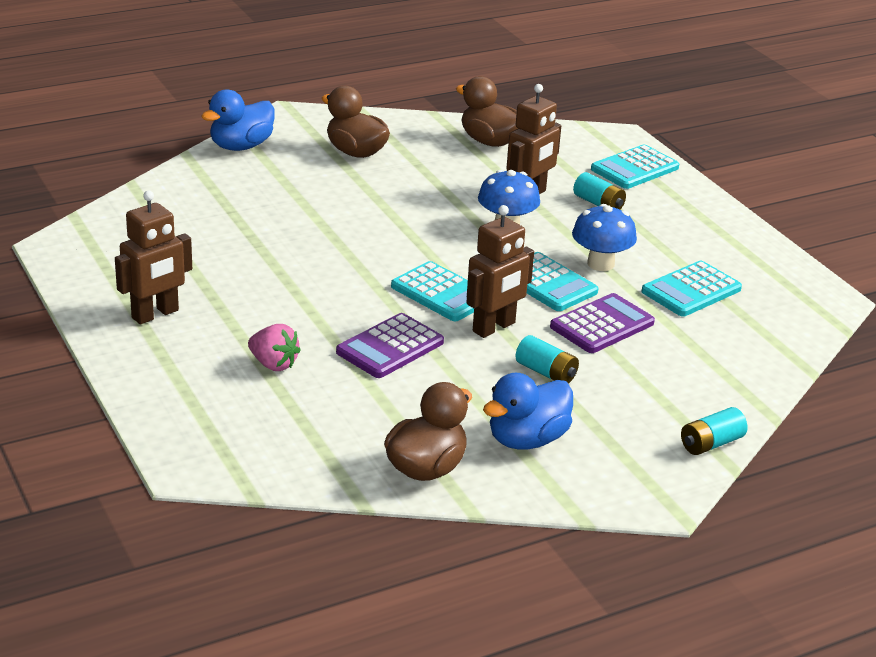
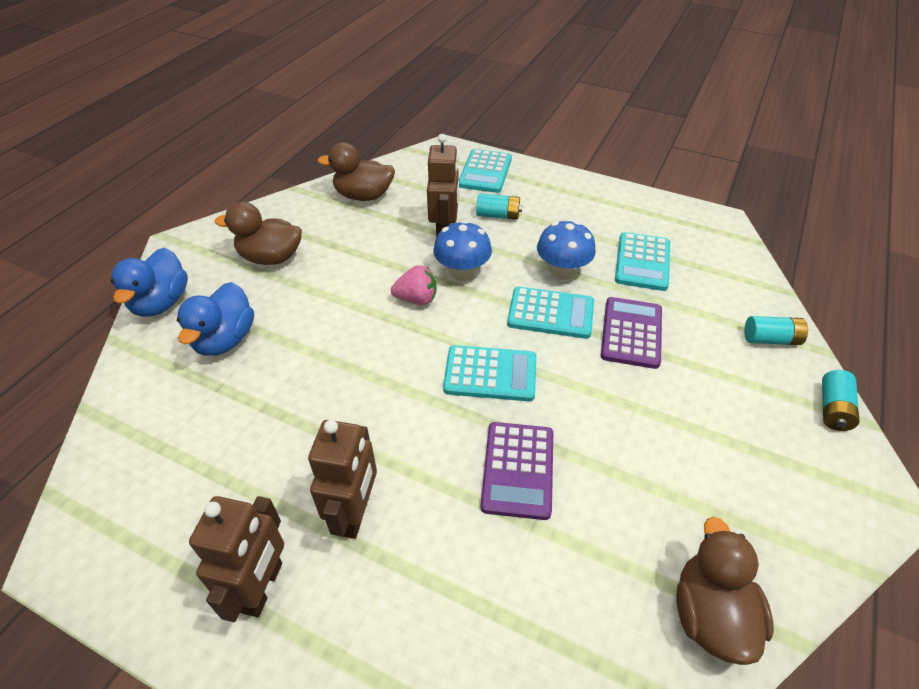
camera: 35 degrees left, 15 degrees up
(273, 364) = (444, 573): pink strawberry -> pink strawberry (416, 299)
(494, 327) = (567, 387): brown robot -> brown robot (355, 513)
(527, 440) = (732, 506): blue duck -> blue duck (225, 340)
(546, 372) = (655, 412): turquoise battery -> turquoise battery (771, 339)

